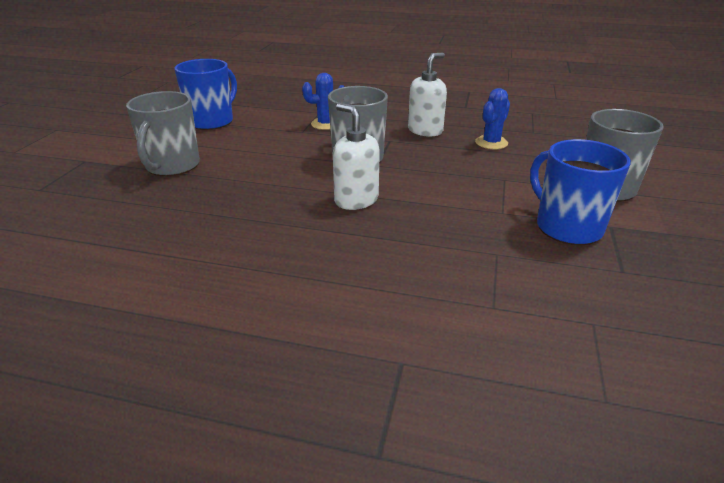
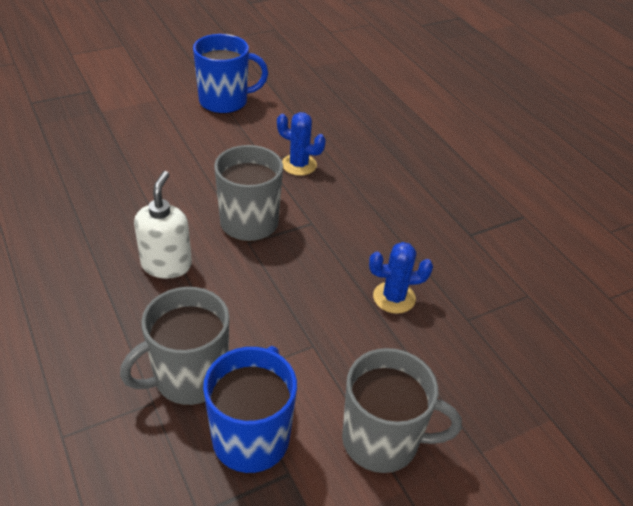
camera: 45 degrees right, 10 degrees up
(172, 166) = (124, 134): grey mug -> grey mug (189, 377)
(425, 131) = (365, 235): white soap dispenser -> none

